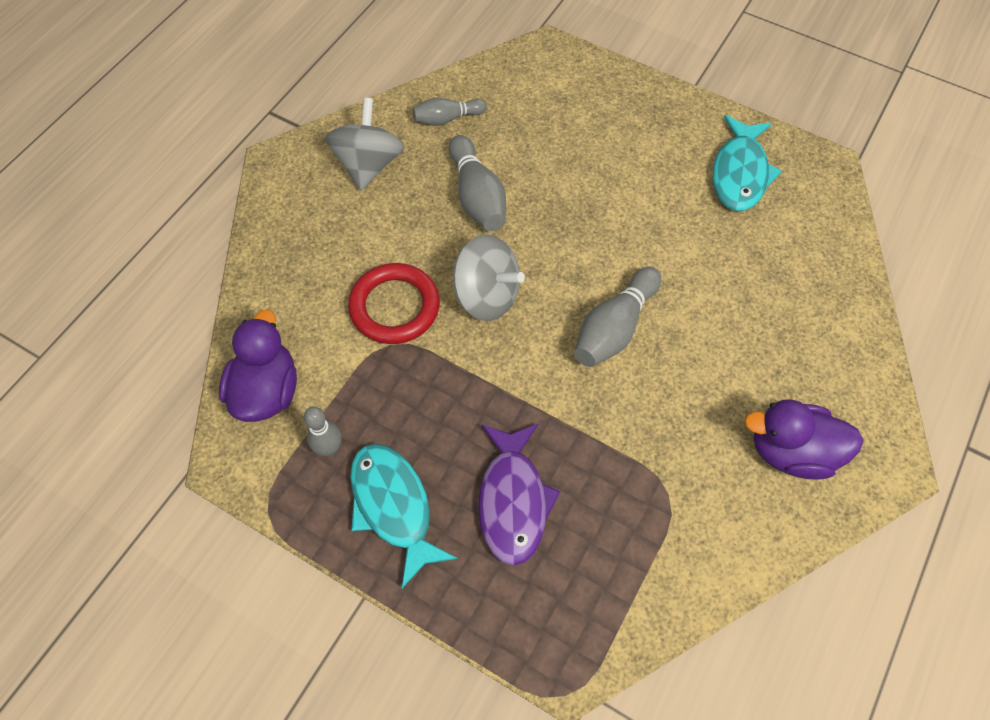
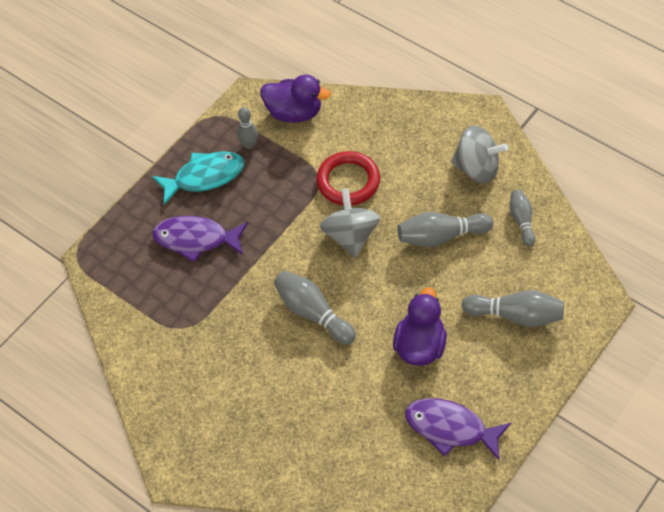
camera: 100 degrees right, 5 degrees down
(486, 295) = (350, 236): grey spinning top -> grey spinning top turned 135 degrees clockwise
(580, 120) = (515, 315): none -> grey bowling pin
(740, 173) = (450, 428): turquoise fish -> purple fish
(791, 452) = (198, 409): purple duck -> purple duck (420, 346)

